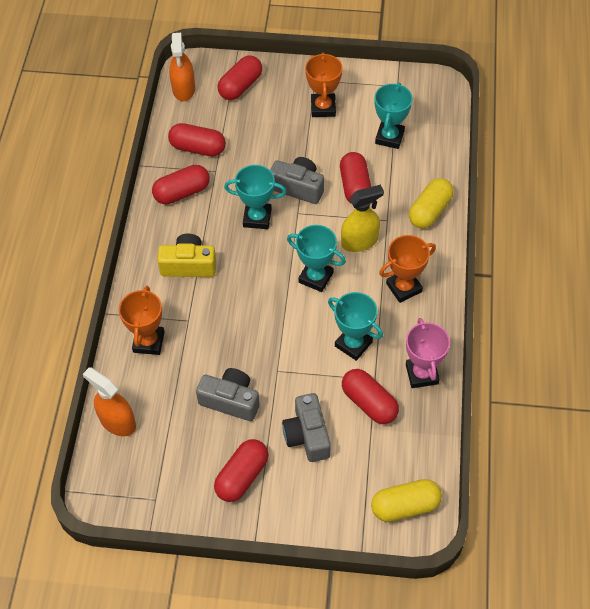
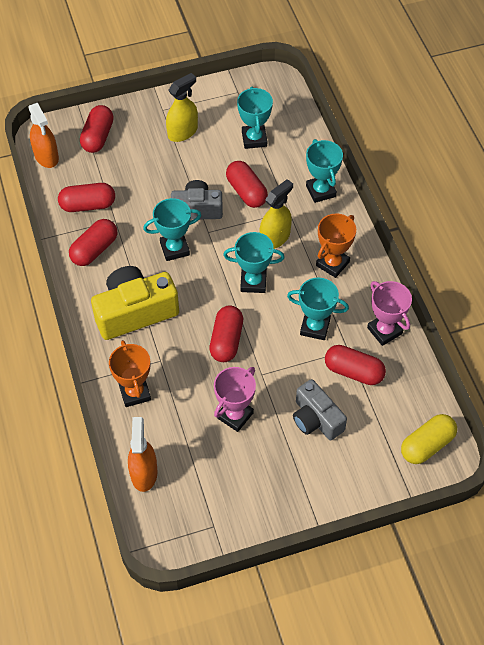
camera: 25 degrees left, 0 degrees up
(117, 421) = (144, 473): orange spray bottle -> orange spray bottle turned 75 degrees clockwise
(189, 265) = (135, 312): yellow camera -> yellow camera, size x1.52
(230, 400) = (235, 415): grey camera -> pink trophy
(242, 476) = (279, 475): red capsule -> red capsule (226, 340)
(323, 108) = (182, 132): orange trophy -> yellow spray bottle
(429, 211) = (321, 191): yellow capsule -> turquoise trophy

